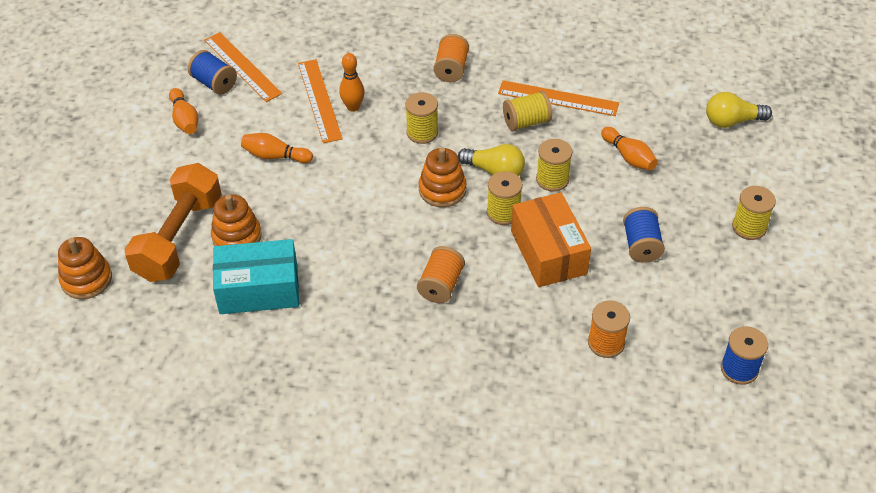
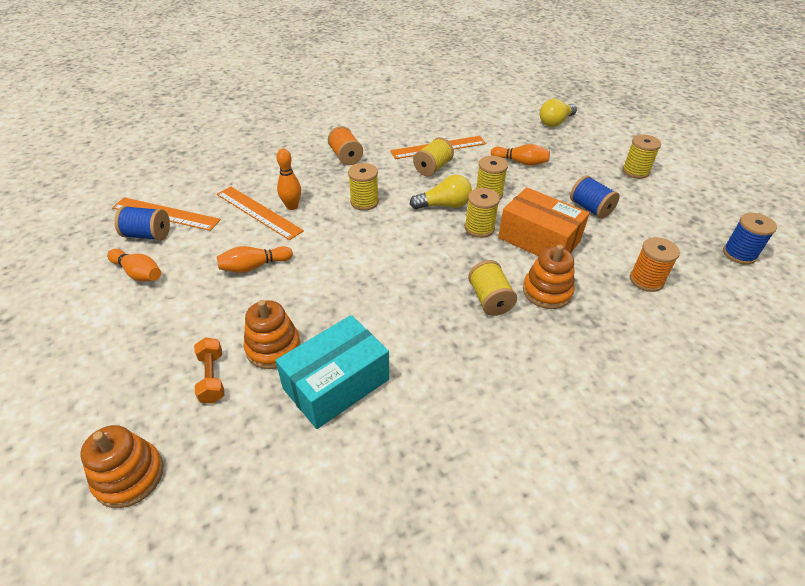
camera: 35 degrees left, 5 degrees down
(179, 238) = (212, 377): orange dumbbell -> orange dumbbell, size x0.46
(441, 285) = (489, 299): orange spool -> yellow spool
(442, 190) = (419, 232): orange stacking toy -> orange stacking toy (547, 291)

